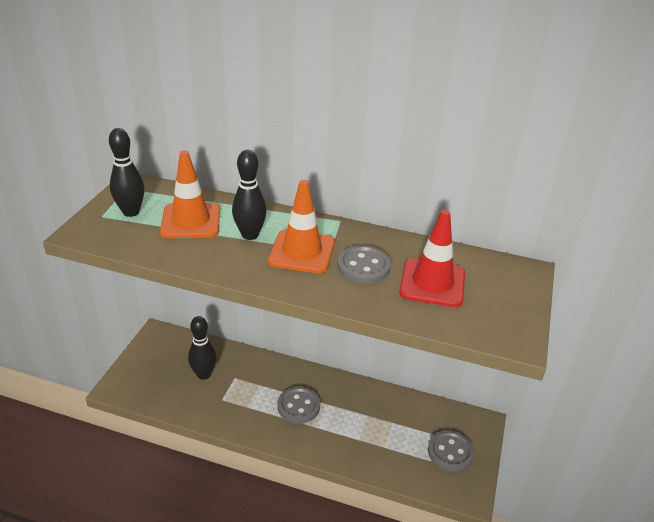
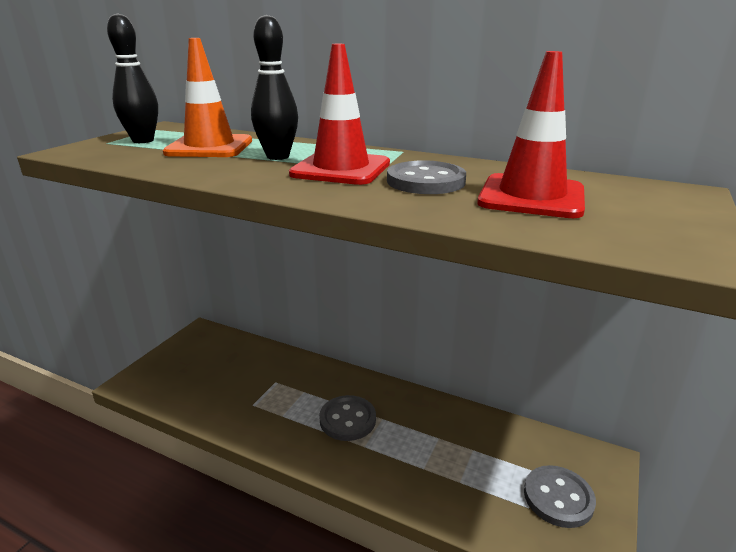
camera: 10 degrees right, 10 degrees down
(204, 374) = (239, 375): black bowling pin -> none
(302, 252) = (341, 169): orange traffic cone -> red traffic cone

